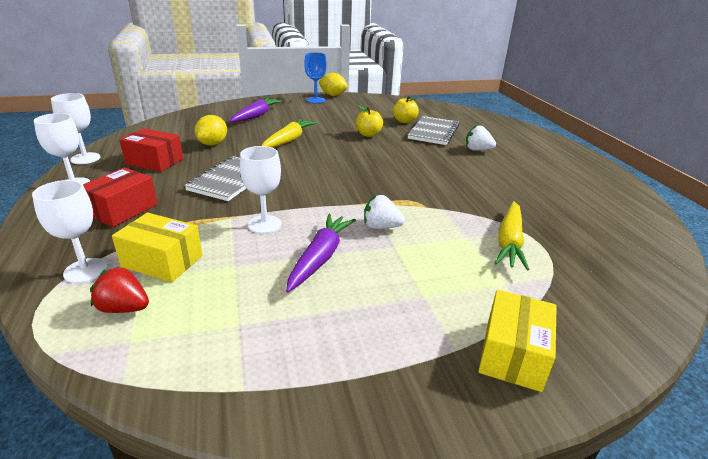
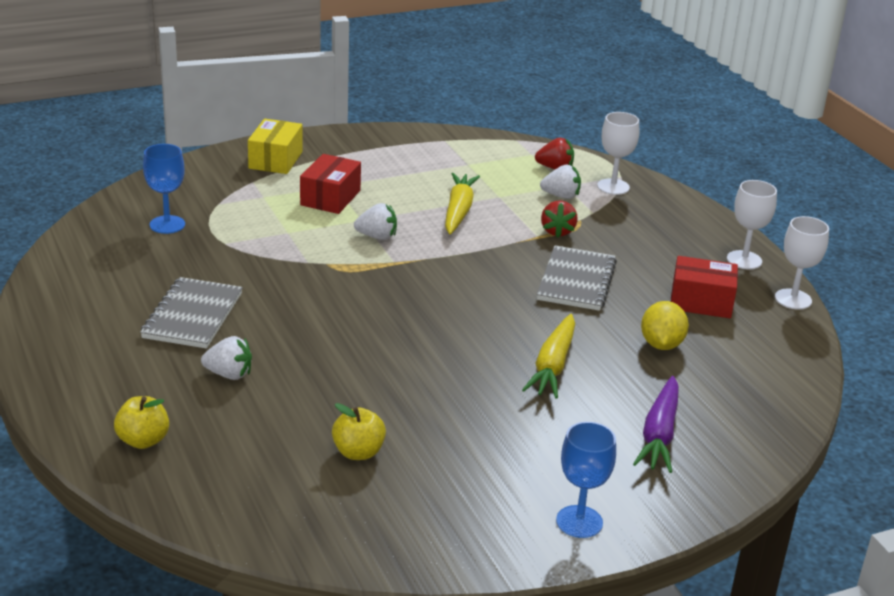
camera: 170 degrees right, 0 degrees up
(122, 210) = (652, 236): red box -> red box (330, 198)
(162, 261) = (561, 196): yellow box -> white strawberry
(207, 220) = (557, 231): none -> red strawberry
(264, 224) = (497, 231): white goblet -> none
(320, 257) = (428, 206): purple carrot -> none
(333, 95) = (550, 557): yellow lemon -> none
(368, 134) = (423, 397): yellow apple -> yellow apple (143, 440)
(433, 132) = (301, 418): grey notebook -> grey notebook (193, 316)
(509, 242) = (243, 231): yellow carrot -> yellow carrot (458, 211)
(588, 254) = (167, 224): none -> blue goblet

